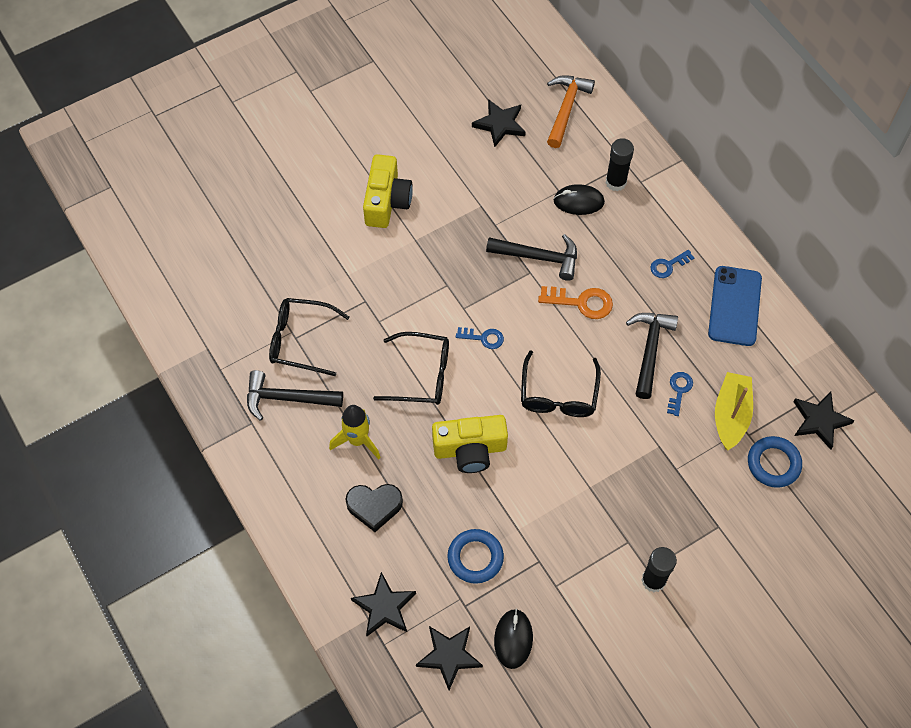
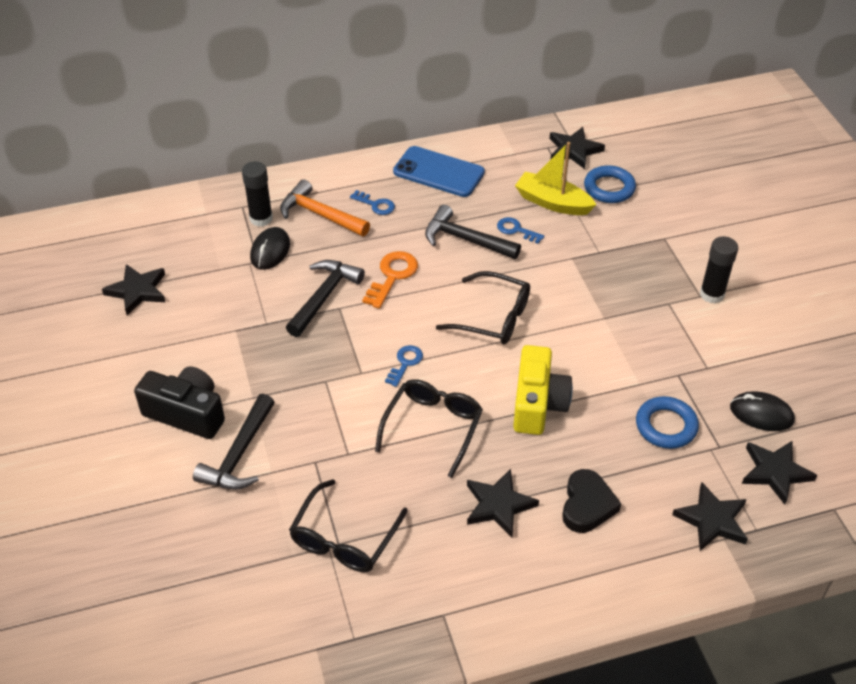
camera: 75 degrees left, 15 degrees down
(287, 398) = (421, 568): black hammer -> black hammer (239, 454)
(357, 440) = (498, 505): yellow rocket -> black star
(386, 201) = (186, 413): yellow camera -> black camera
(566, 109) = (149, 234): orange hammer -> orange hammer (320, 214)
(668, 265) = (376, 205): blue key -> blue key turned 45 degrees counterclockwise

